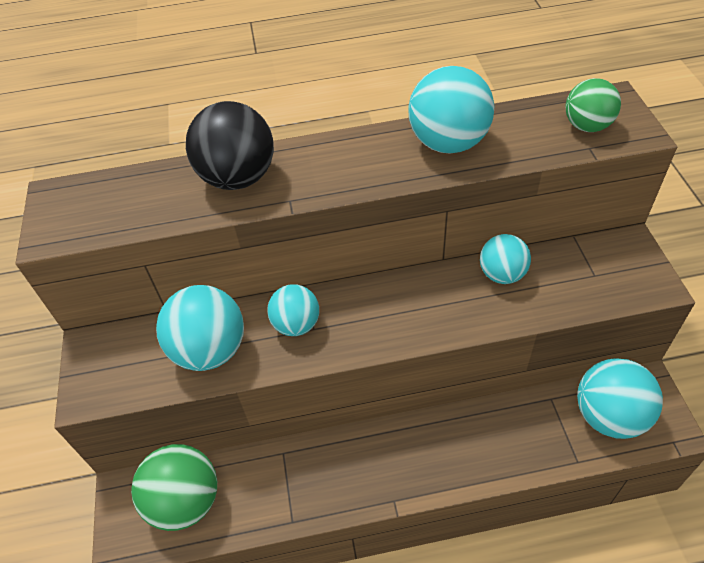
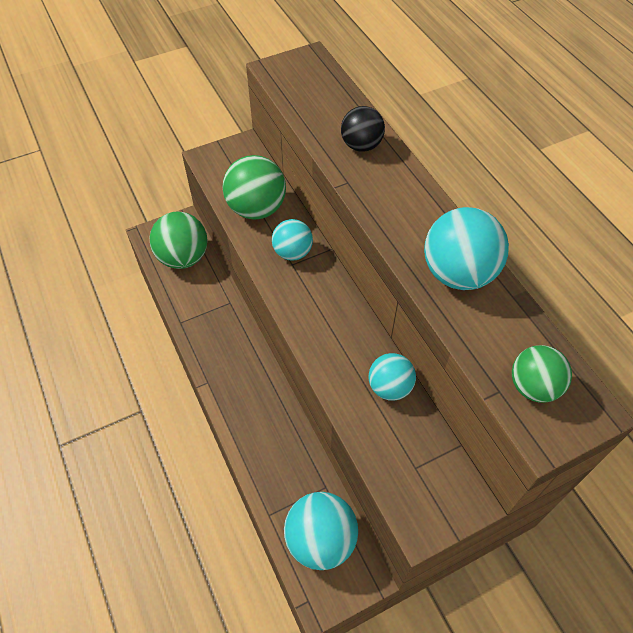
camera: 70 degrees right, 5 degrees up
(210, 350) = (256, 209): turquoise ball -> green ball
(238, 178) = (361, 145): black ball -> black ball, size x0.63

